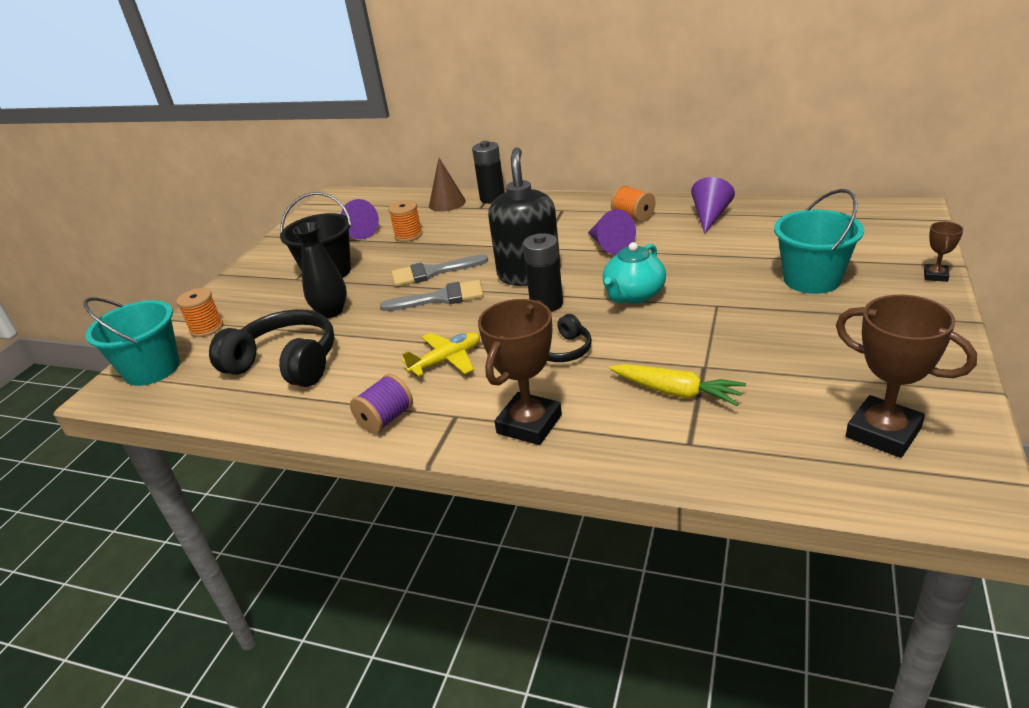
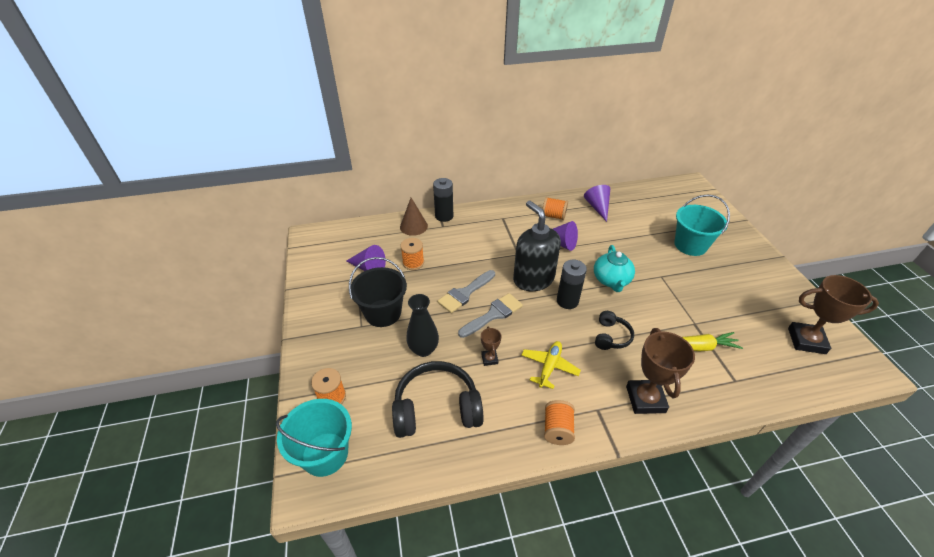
camera: 35 degrees left, 10 degrees up
(386, 419) = (557, 429): purple spool -> orange spool
(935, 276) = (741, 229): brown trophy -> brown trophy (489, 359)

